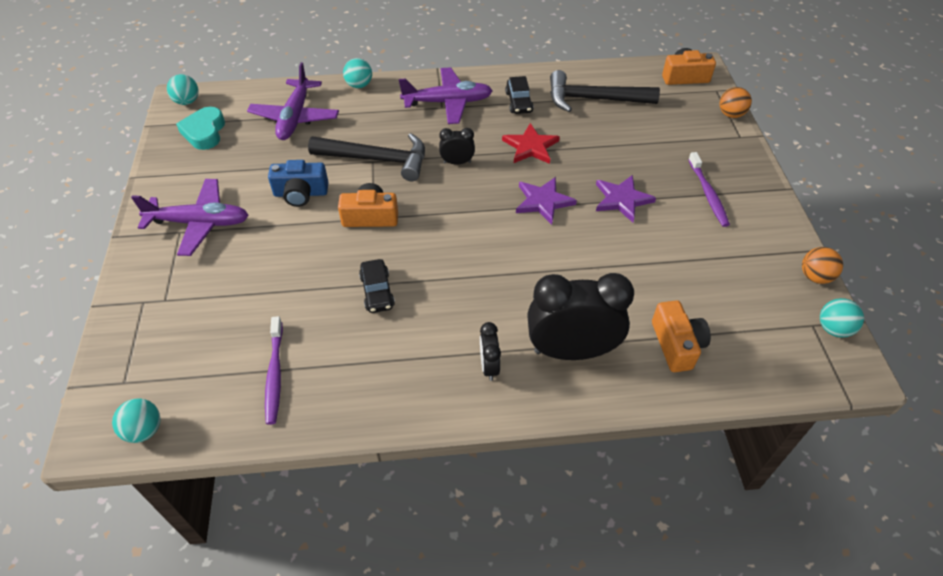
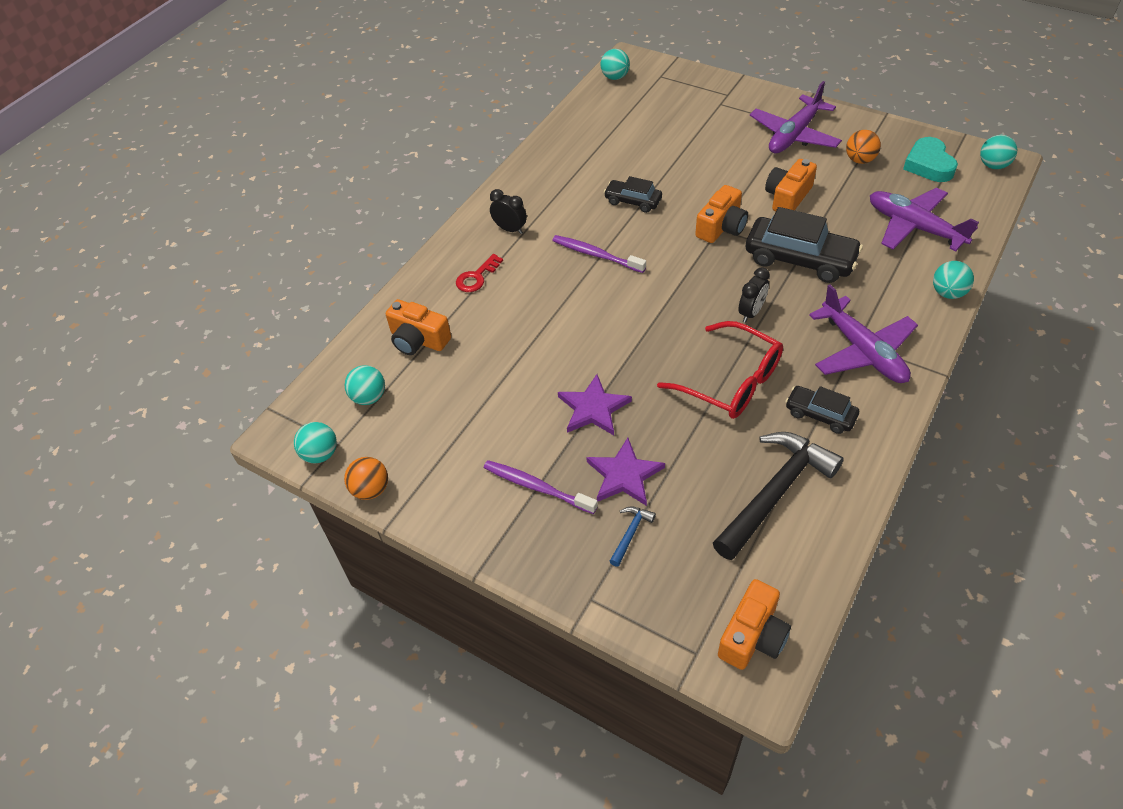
camera: 130 degrees right, 0 degrees up
(204, 132) = (928, 165): turquoise heart -> turquoise heart turned 135 degrees counterclockwise
(275, 374) = (605, 133): purple toothbrush -> purple toothbrush (596, 255)
(301, 193) = (787, 197): blue camera -> orange camera
(377, 159) = (800, 259): black hammer -> black car
(448, 102) = (863, 351): purple plane -> purple plane turned 60 degrees counterclockwise
(530, 146) = (731, 382): red star -> red glasses
(543, 202) = (642, 347): purple star -> purple star (624, 475)
(571, 351) = (477, 277): black clock -> red key
(686, 140) = (630, 533): none -> blue hammer
(731, 114) = (636, 625): orange ball -> orange ball (860, 160)
(760, 336) = (369, 397): none -> turquoise ball

